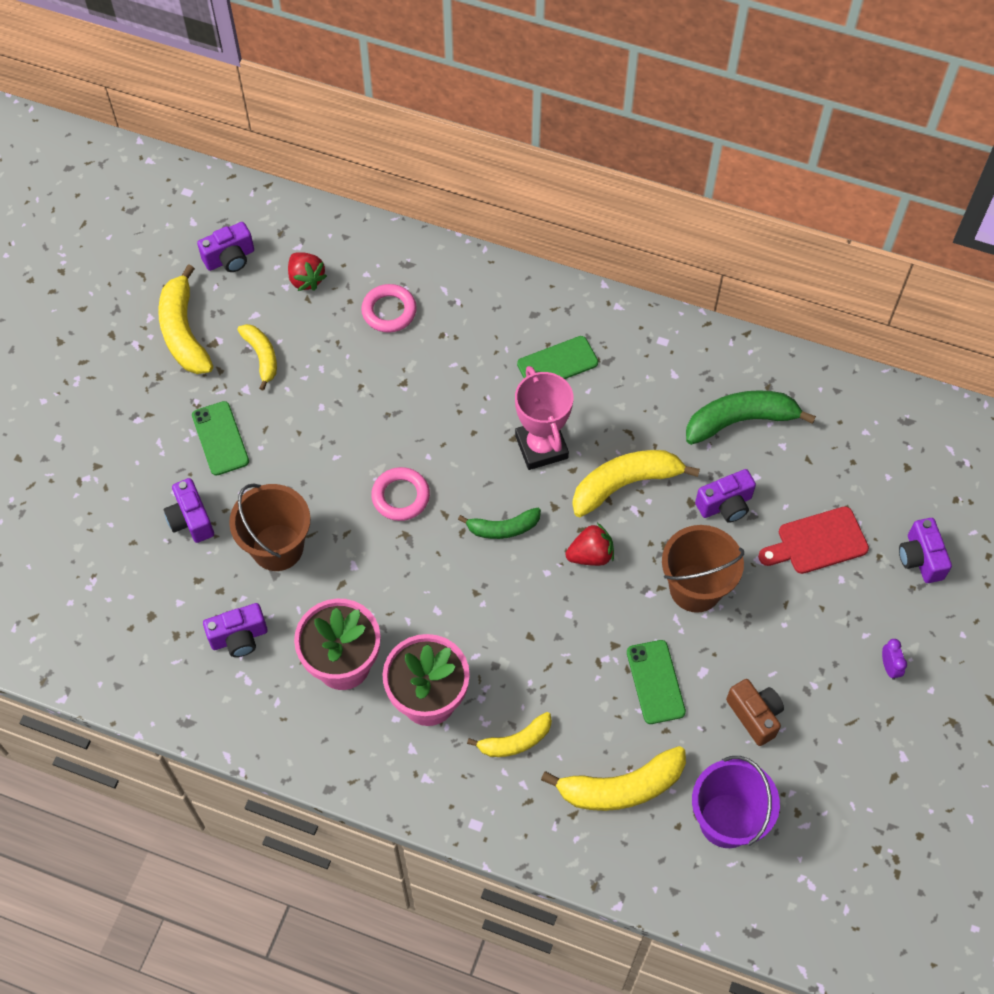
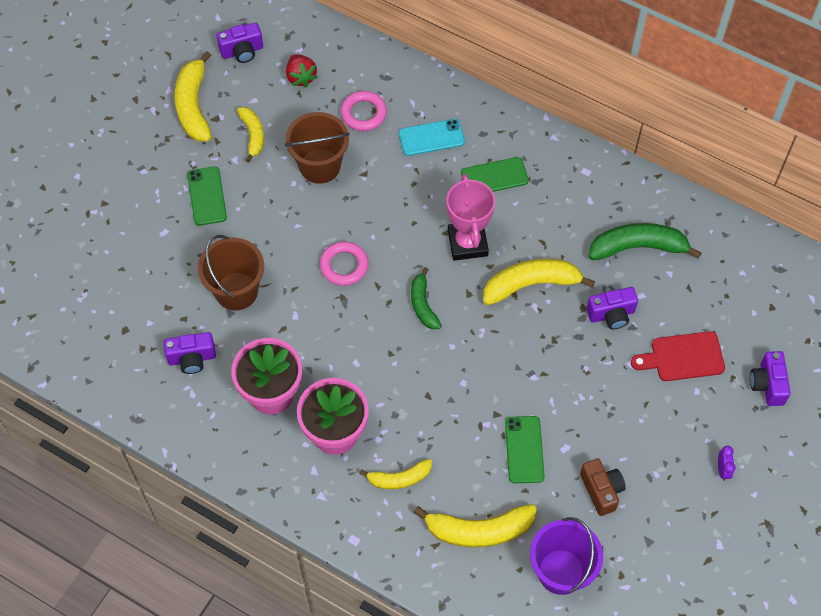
camera: 10 degrees right, 0 degrees up
(191, 519) = (171, 258): purple camera -> none
(474, 328) = (431, 137): none -> turquoise phone
(503, 528) = (423, 304): green banana -> green banana turned 75 degrees clockwise
(590, 555) = (491, 338): red strawberry -> none
(695, 588) = (572, 378): brown bucket -> brown bucket (320, 166)

